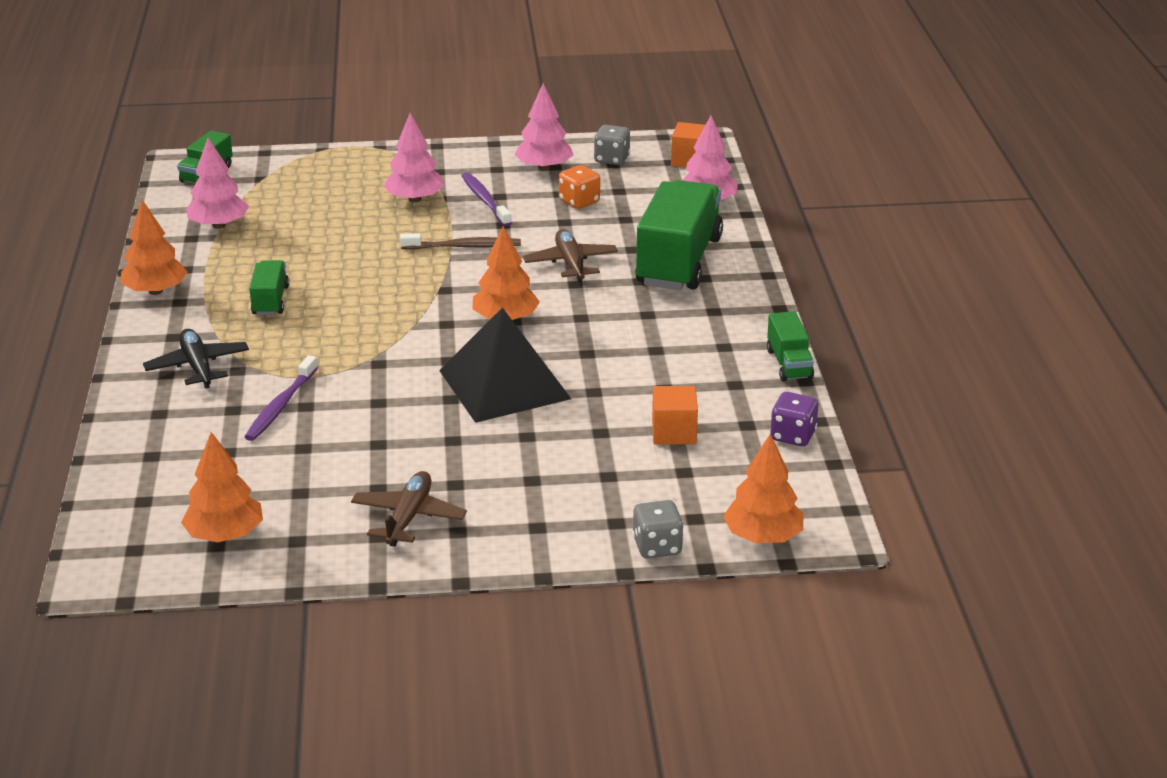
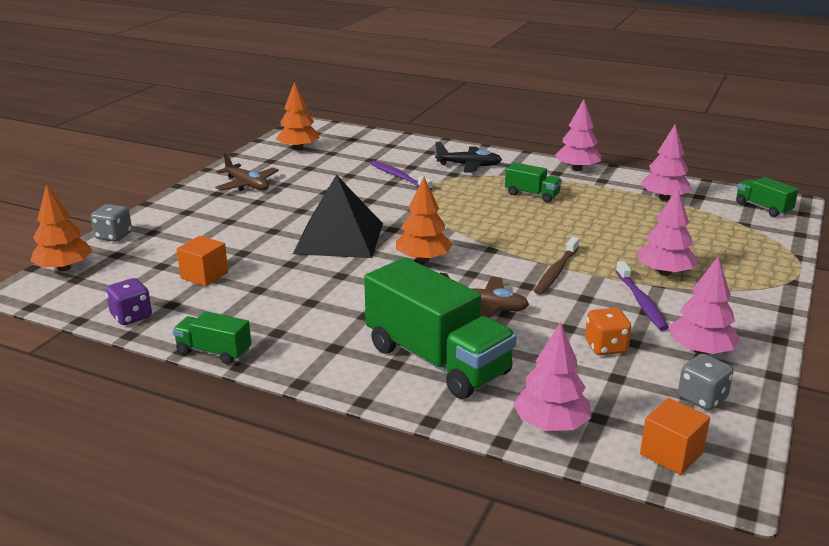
camera: 120 degrees right, 5 degrees down
(155, 291) = (577, 169): orange tree -> pink tree
(485, 200) = (641, 301): purple toothbrush -> purple toothbrush turned 75 degrees clockwise

